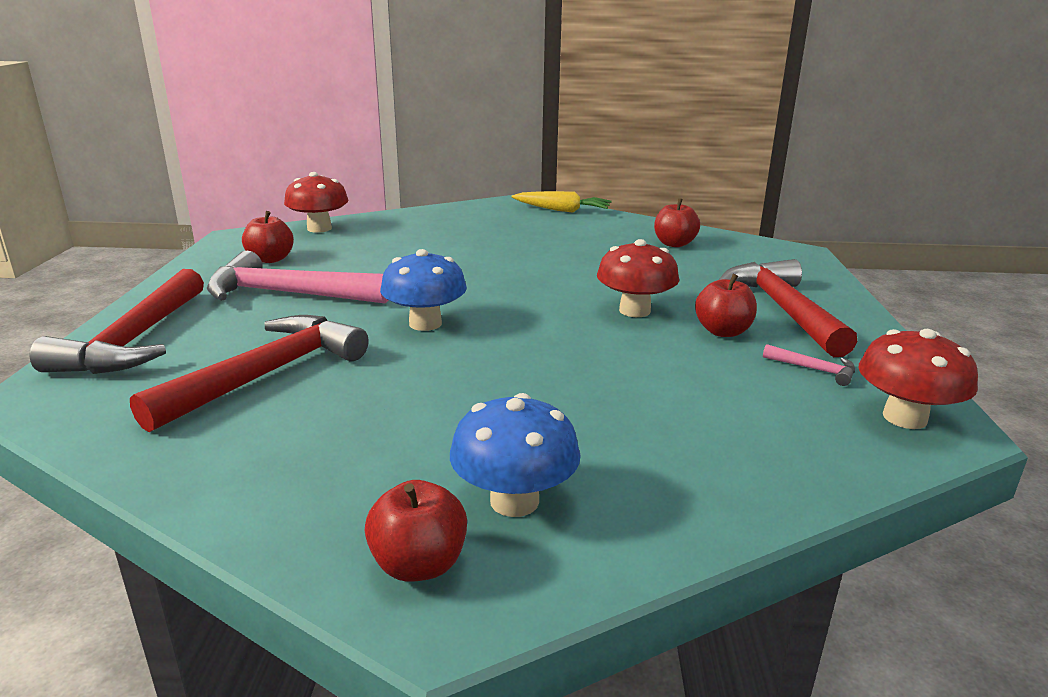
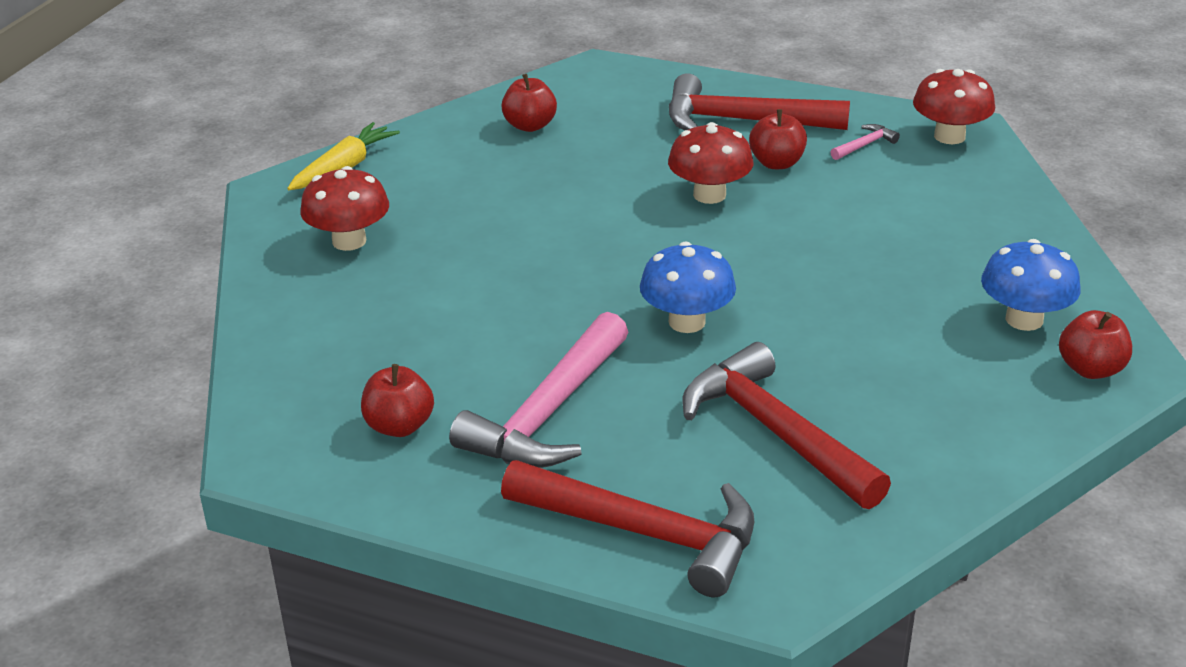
camera: 70 degrees left, 10 degrees up
(319, 228) = (279, 377): red mushroom -> red mushroom (349, 241)

